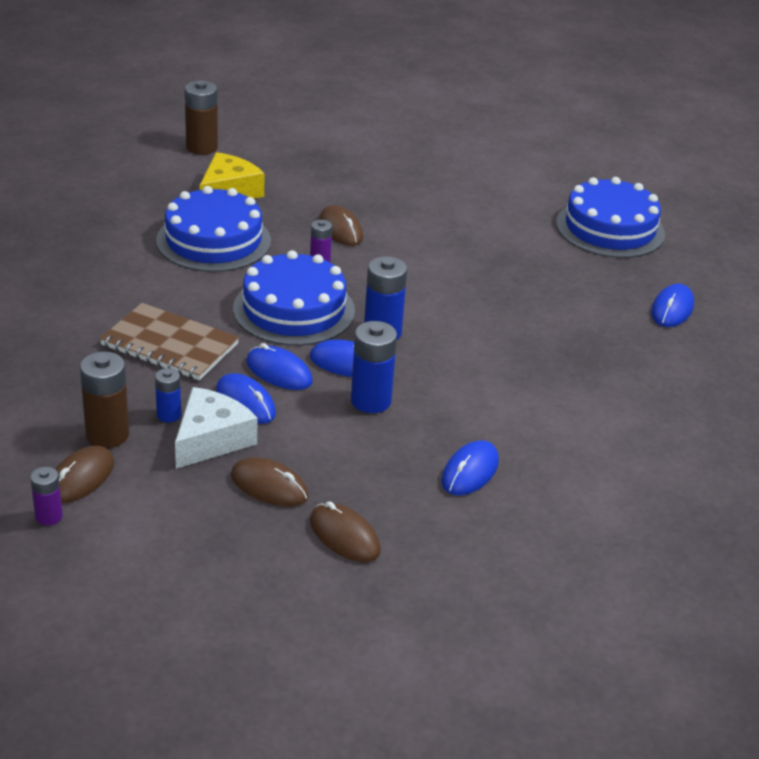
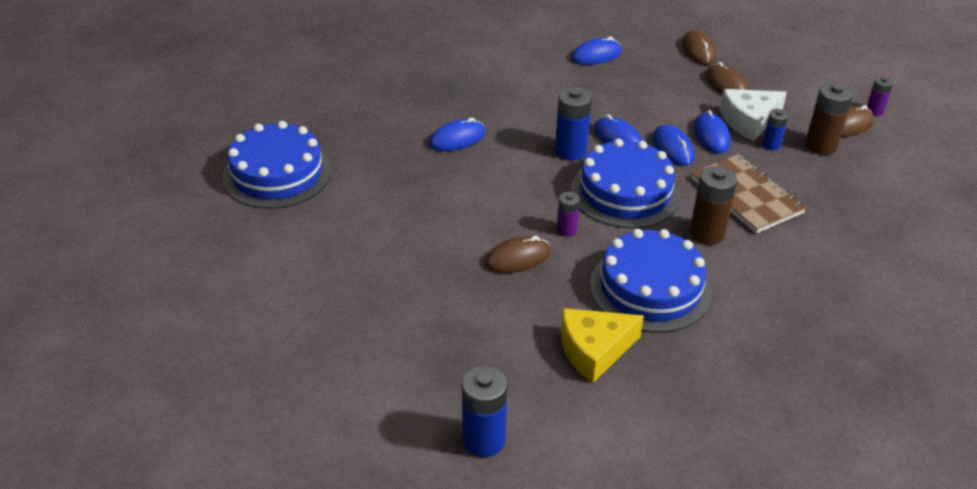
camera: 145 degrees left, 5 degrees up
(202, 147) = (579, 442): brown battery -> brown battery (707, 233)
(340, 229) = (517, 258): brown mouse -> brown mouse turned 60 degrees clockwise
(371, 401) = (622, 109): blue battery -> blue battery (483, 440)
(672, 309) = (335, 97): blue mouse -> blue mouse (457, 139)

